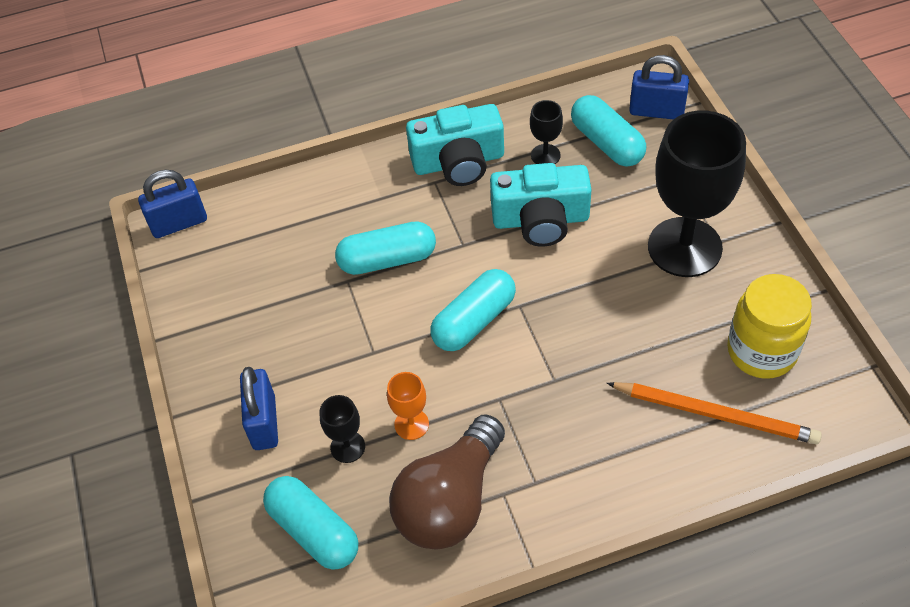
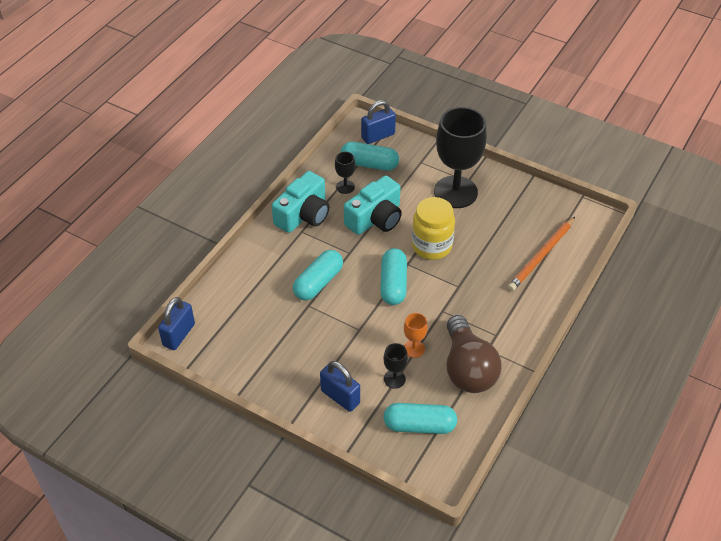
camera: 45 degrees left, 5 degrees down
(715, 414) = (541, 256): orange pencil -> orange pencil turned 150 degrees clockwise
(761, 351) = (533, 217): yellow jar -> yellow jar (431, 246)

